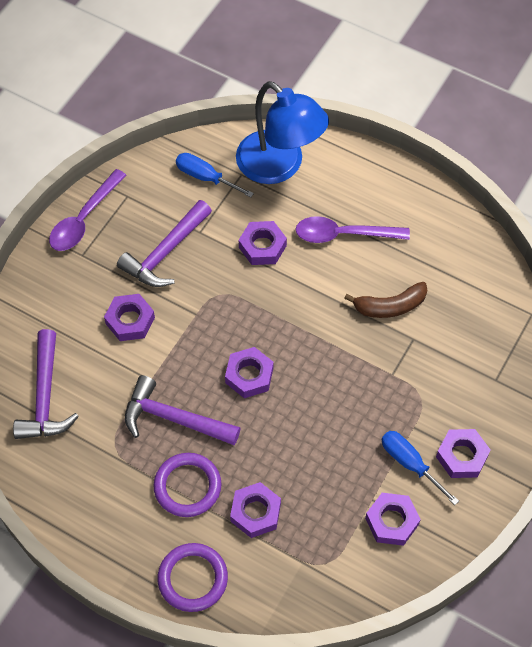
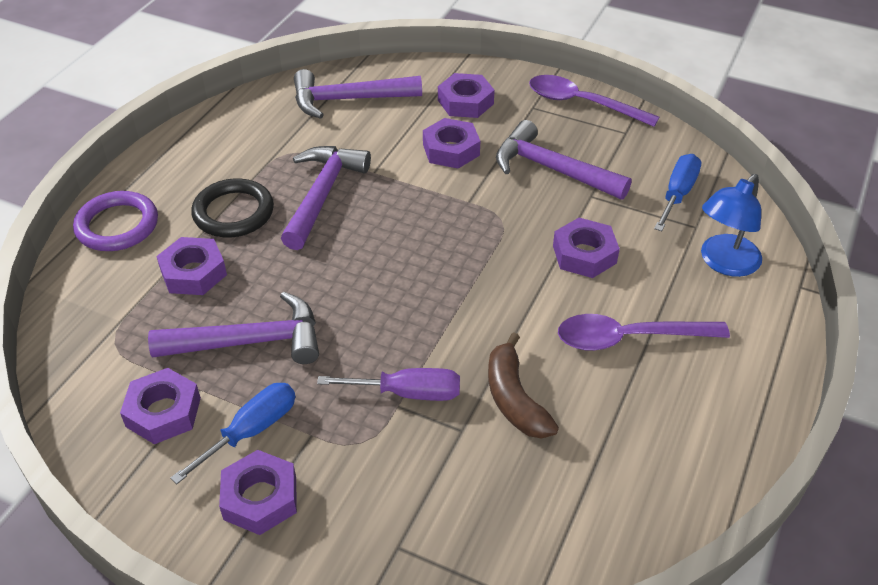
camera: 85 degrees right, 15 degrees down
(187, 486) = (233, 212): purple ring -> black ring
(249, 375) = (385, 254): purple nut -> purple nut (465, 102)
(279, 166) = (724, 263): blue lamp -> blue lamp, size x0.62
(330, 467) = (250, 342): none -> purple hammer
(343, 234) = (628, 338): purple spoon -> purple spoon turned 90 degrees counterclockwise
(382, 368) = (408, 393): none -> purple screwdriver

